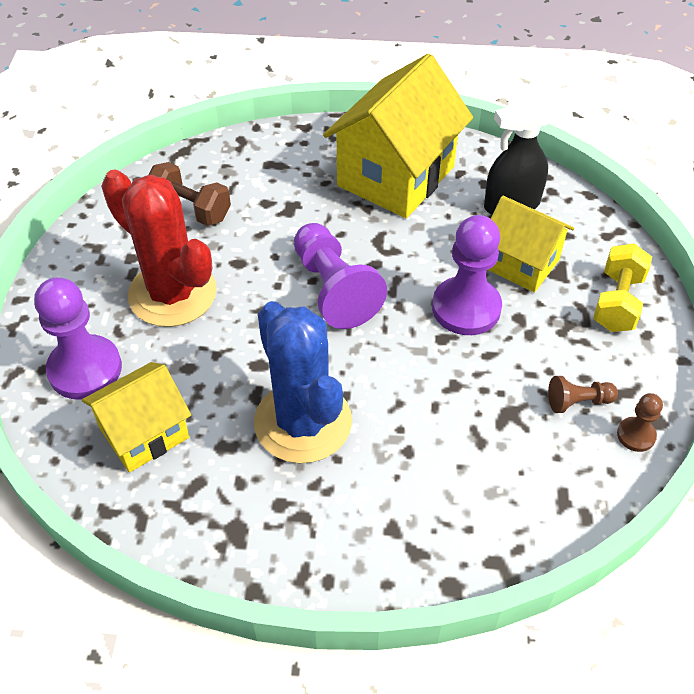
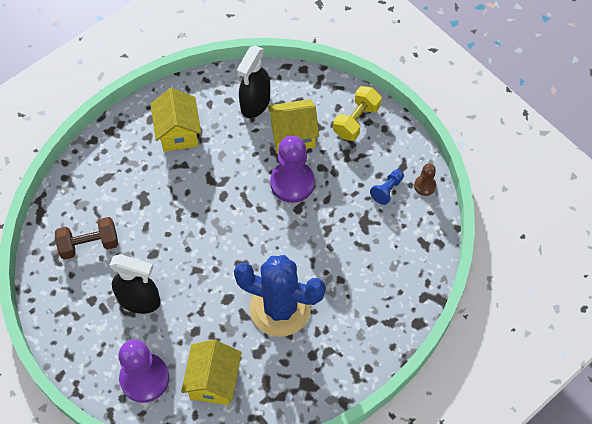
camera: 45 degrees left, 10 degrees up
(172, 293) = (139, 300): red cactus -> black spray bottle
(334, 289) = (219, 227): purple pawn -> none
(396, 176) = (178, 133): yellow house -> yellow house, size x0.60
(577, 402) = (387, 190): brown pawn -> blue pawn
(617, 302) = (356, 121): yellow dumbbell -> yellow dumbbell turned 60 degrees clockwise

